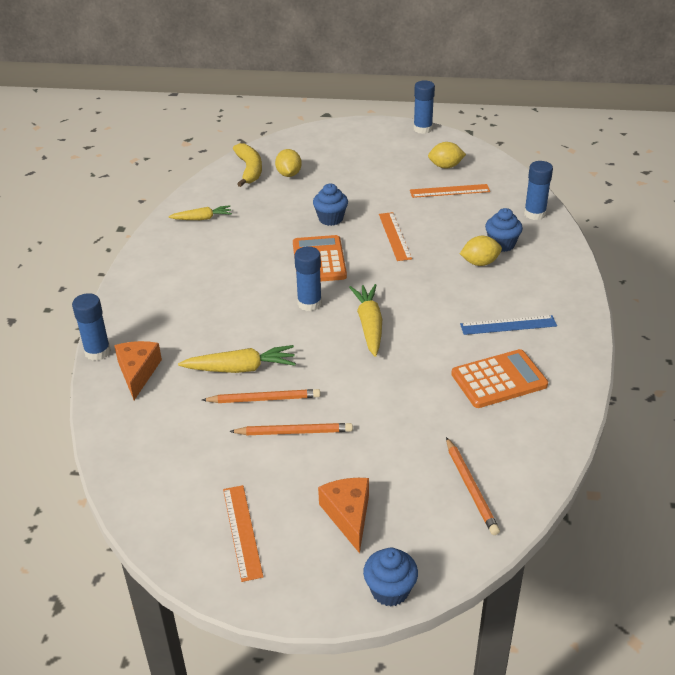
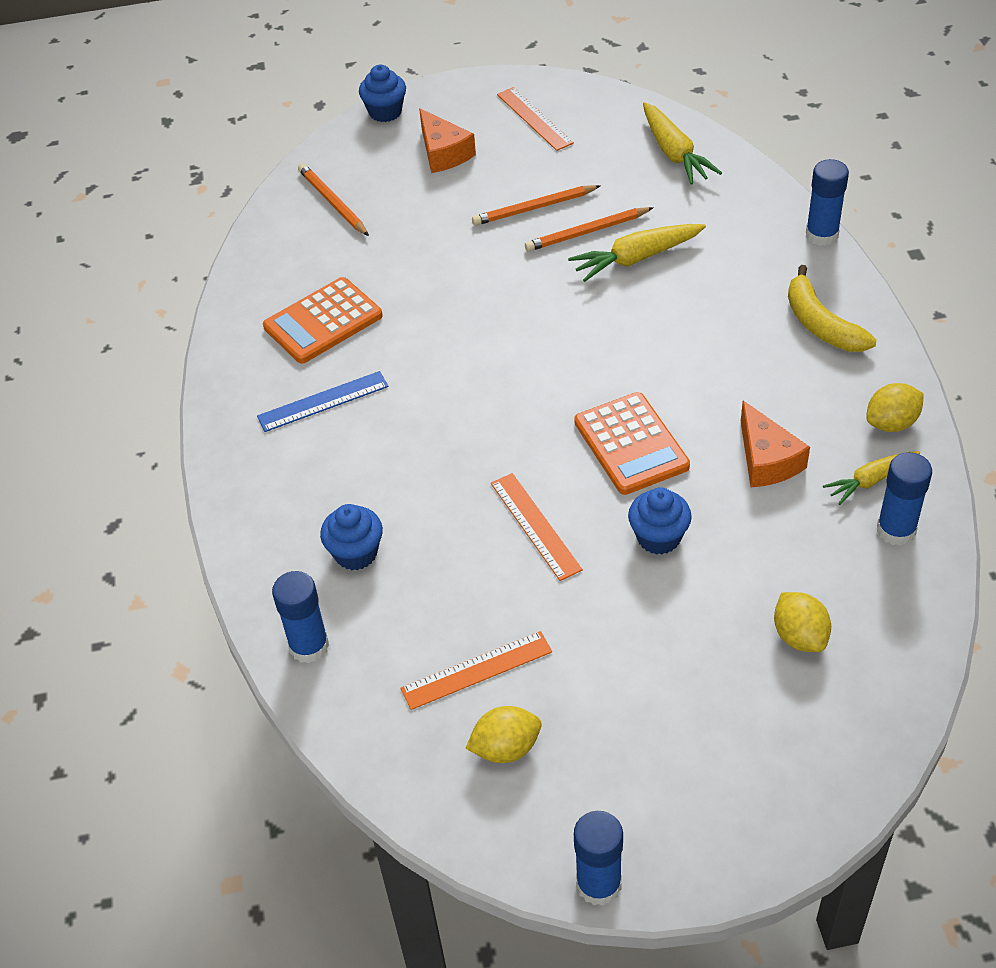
camera: 165 degrees right, 10 degrees up
(138, 372) = (752, 224): orange cheese -> orange cheese (766, 460)
(249, 170) = (882, 629): yellow banana -> yellow banana (821, 324)
(309, 303) = (604, 366): blue glue stick -> blue glue stick (896, 530)
(369, 325) = (507, 354): yellow carrot -> yellow carrot (674, 153)
(480, 263) = (383, 503): yellow lemon -> yellow lemon (891, 423)

